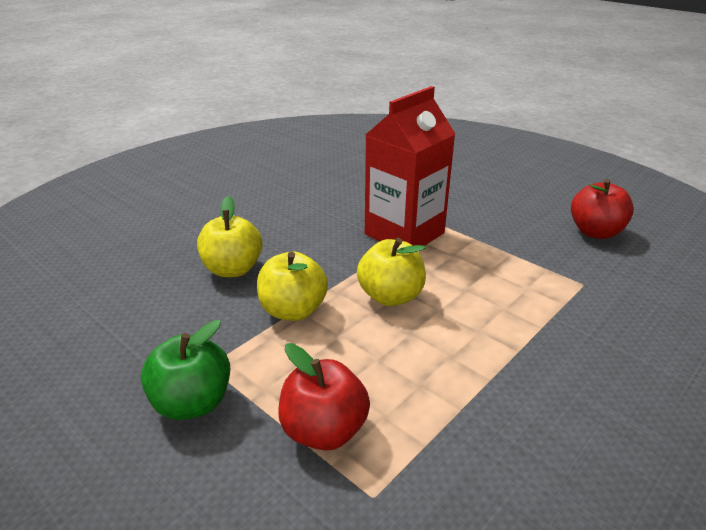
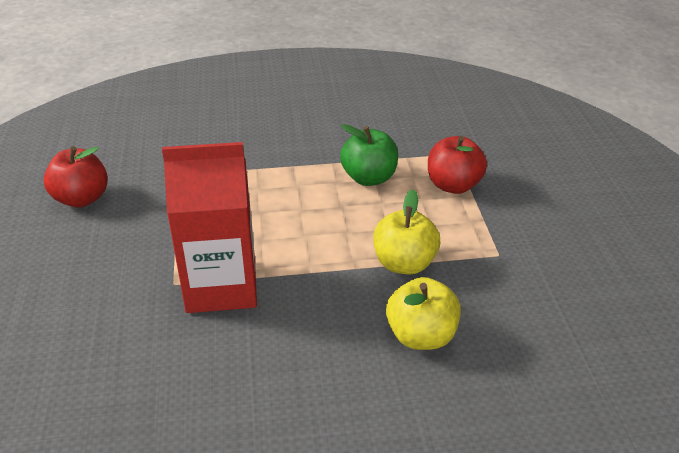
camera: 140 degrees left, 5 degrees up
(192, 402) = (523, 235): green apple -> green apple (369, 178)
(390, 296) = (319, 235): yellow apple -> none

